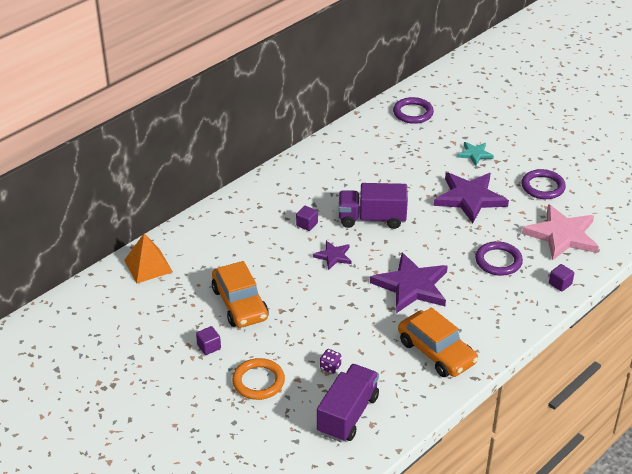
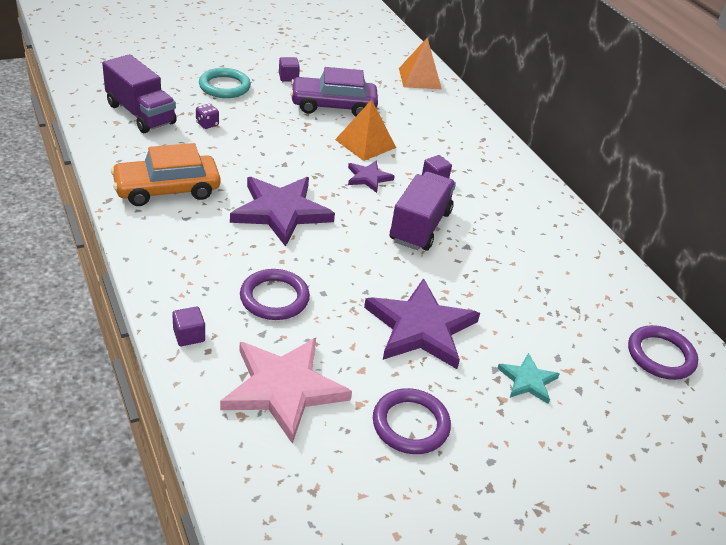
camera: 105 degrees right, 0 degrees up
(240, 304) = (333, 106): orange car -> purple car
(258, 381) = (224, 86): orange ring -> turquoise ring
(286, 270) = (365, 143): none -> orange pyramid

